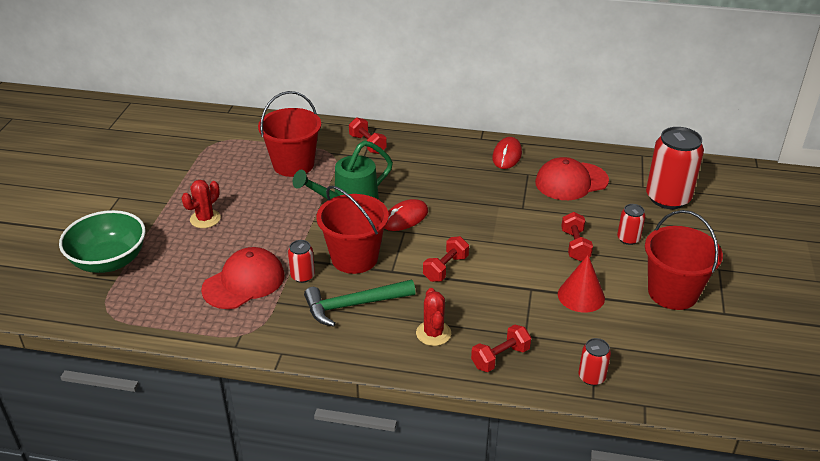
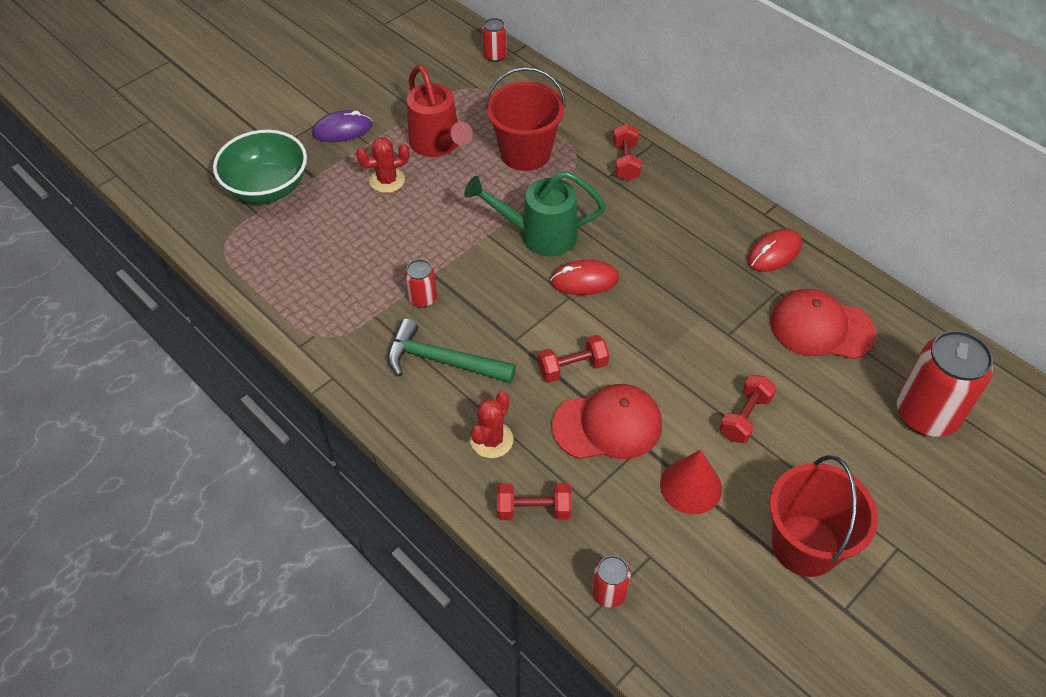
camera: 35 degrees right, 15 degrees up
(138, 202) = (342, 130): none -> purple mouse
(223, 183) = (438, 144): none -> red watering can
(244, 282) = (363, 276): red cap -> red cap (607, 425)
(354, 258) = (490, 304): red bucket -> none
(628, 239) = (819, 443): red can -> red can (495, 56)

